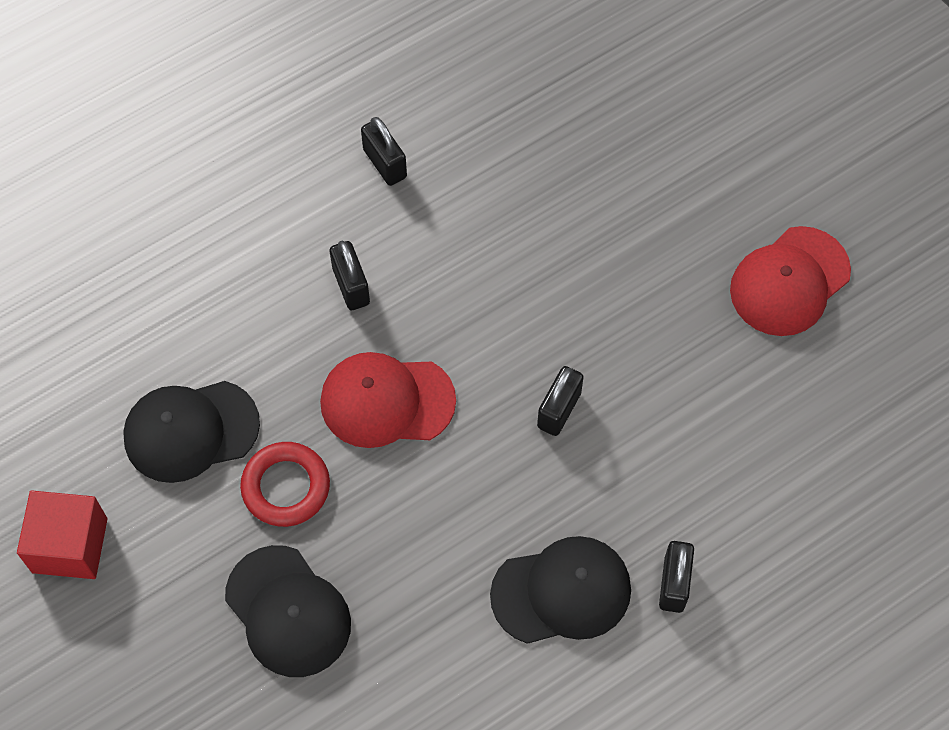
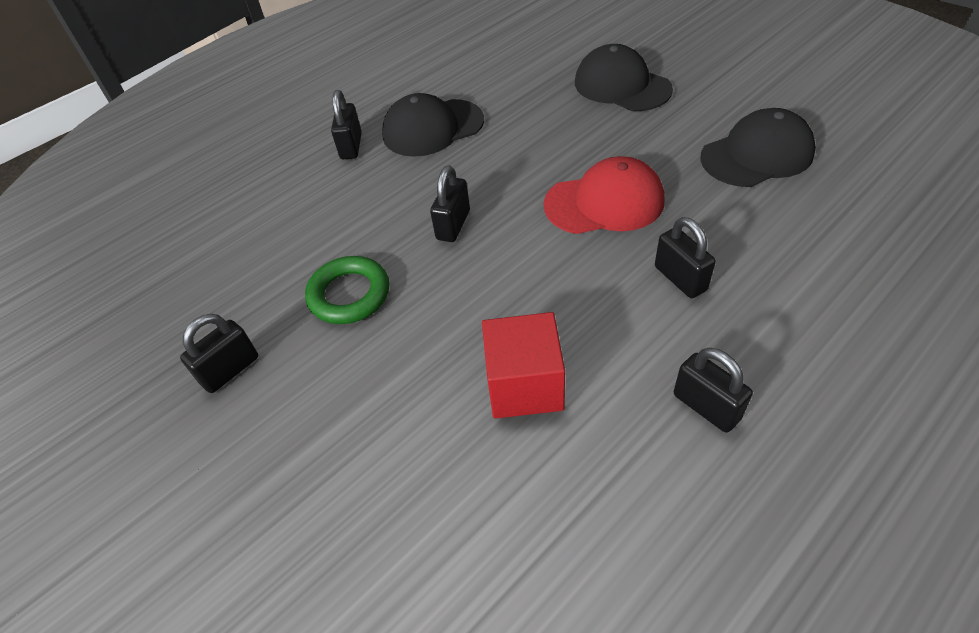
camera: 175 degrees right, 15 degrees down
(70, 545) = (797, 85): red cube -> red cube (524, 385)
(286, 487) = (659, 140): red ring -> none
(677, 342) = (349, 294): none -> green ring
(789, 282) = (230, 370): red cap -> black padlock

